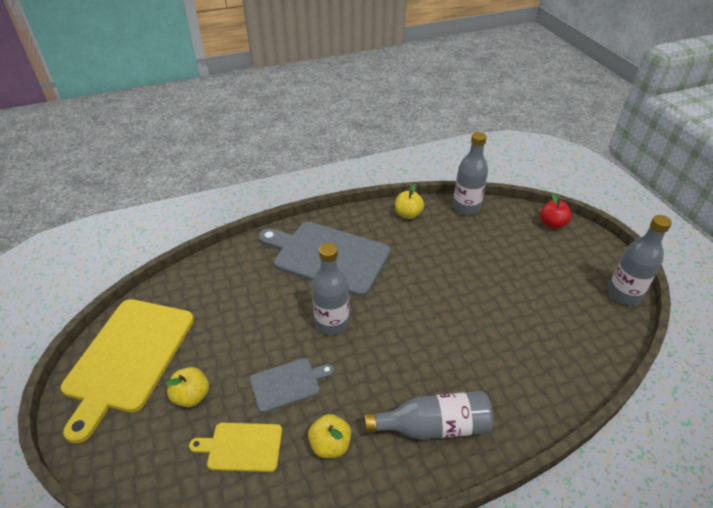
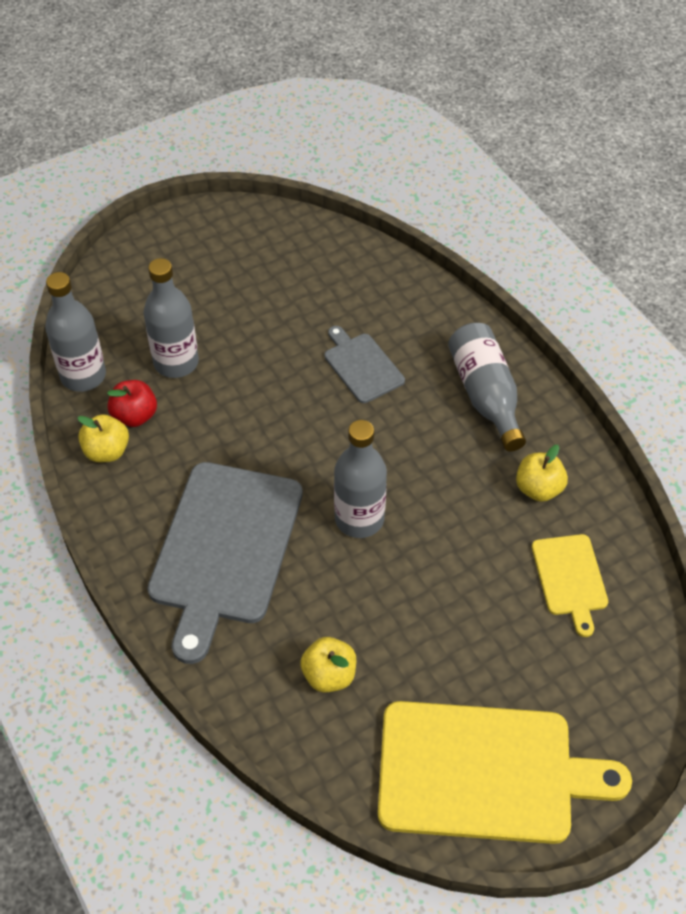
camera: 100 degrees left, 10 degrees up
(191, 396) = (521, 659): yellow apple -> yellow apple (329, 675)
(288, 384) = (471, 550): grey cutting board -> grey cutting board (361, 366)
(552, 224) = (115, 276): red apple -> red apple (135, 416)
(623, 294) = (247, 218): grey bottle -> grey bottle (176, 362)

